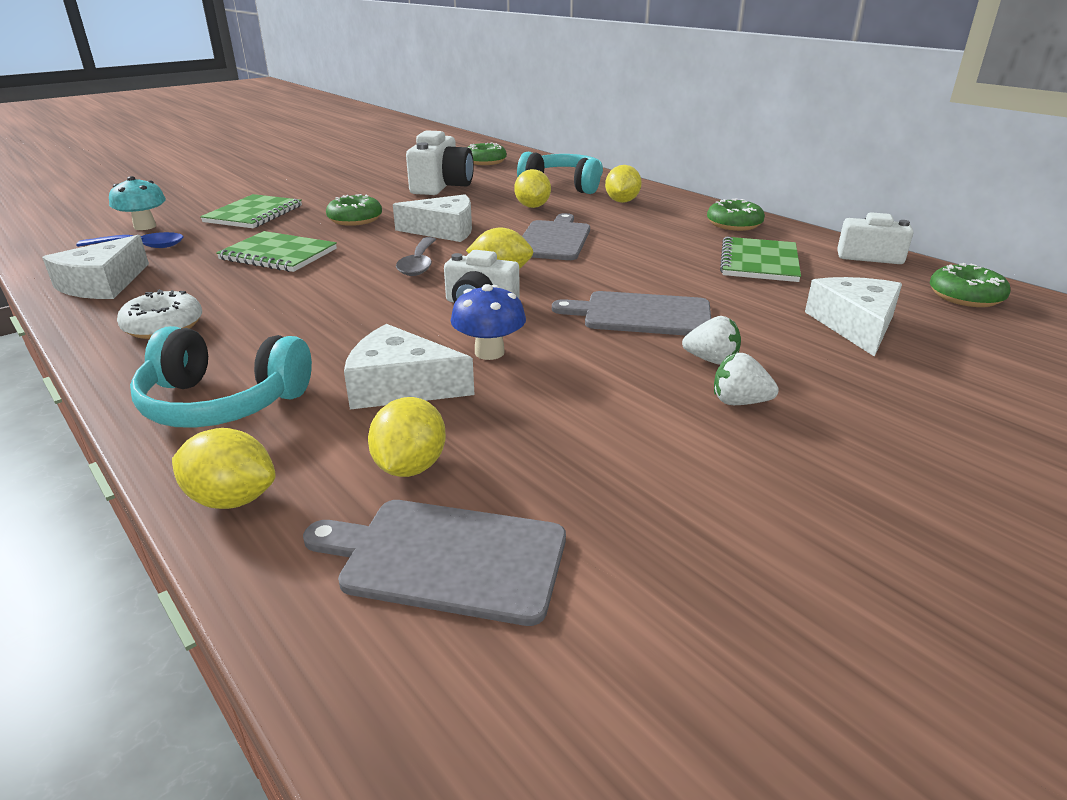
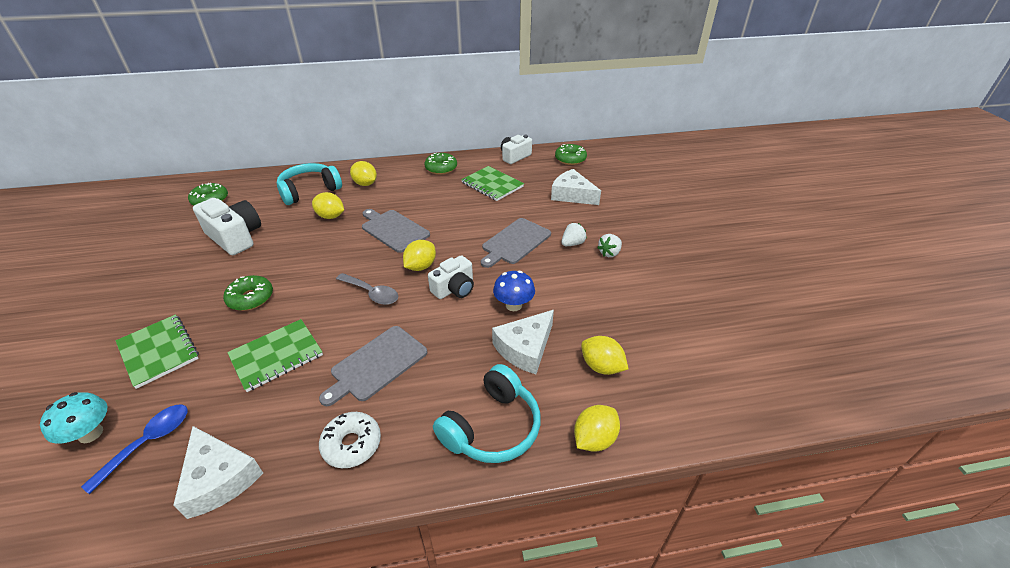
camera: 60 degrees left, 10 degrees up
(444, 230) = (327, 265): white cheese -> none
(446, 558) = (670, 375): grey cutting board -> grey cutting board (376, 364)

